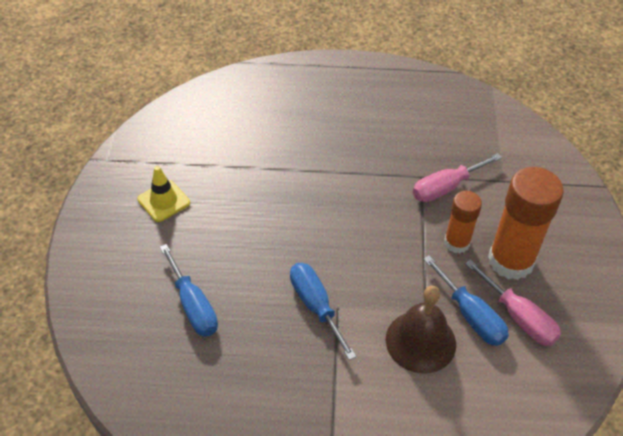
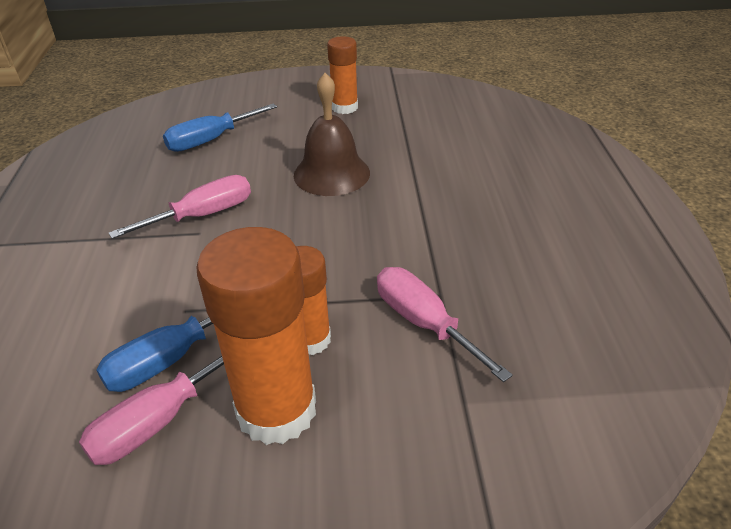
camera: 85 degrees right, 10 degrees down
(163, 201) = (344, 107): yellow traffic cone -> orange glue stick
(316, 306) = (203, 215): blue screwdriver -> pink screwdriver
(420, 341) = (136, 306): brown bell -> brown bell (331, 173)

